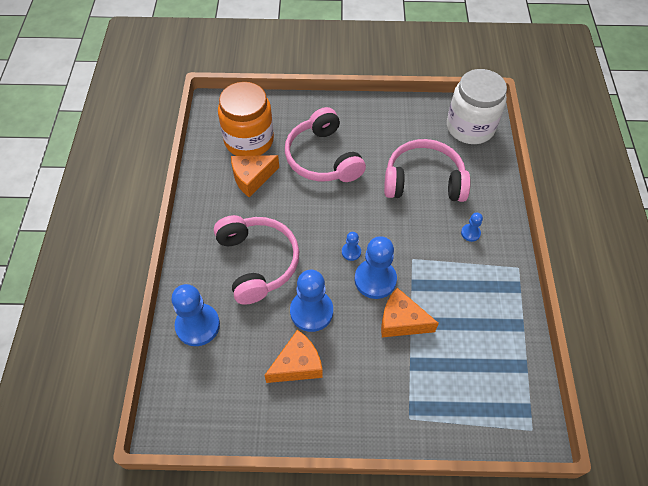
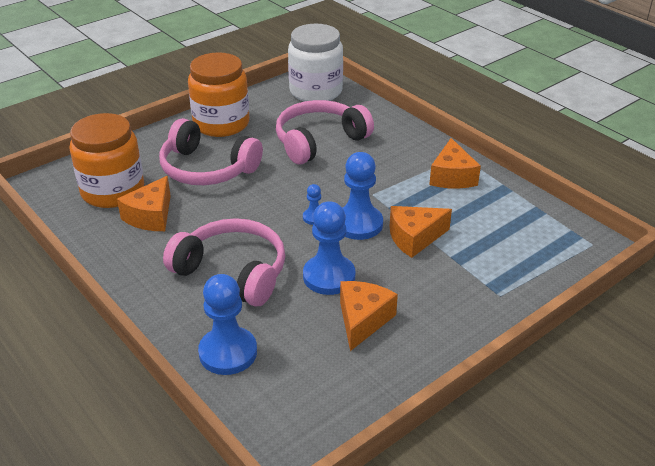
camera: 40 degrees left, 20 degrees down
(371, 119) = (221, 123): none -> orange jar
(470, 233) = (398, 154): blue pawn -> none
(489, 283) = (452, 177): none -> orange cheese

